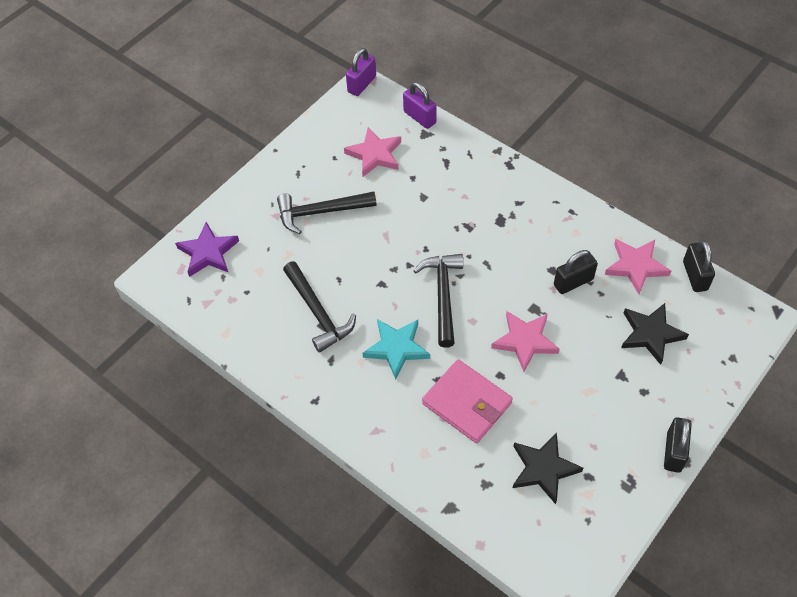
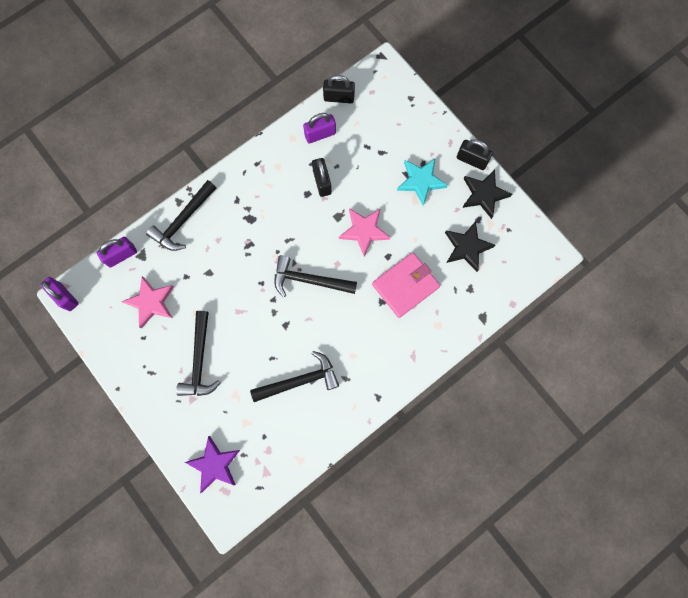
camera: 80 degrees left, 20 degrees up
(396, 348) = (347, 326): turquoise star -> turquoise star (421, 181)
(477, 160) = (183, 220): none -> black hammer
(636, 266) = (320, 134): pink star -> purple padlock
(651, 334) = (379, 143): black star -> black star (484, 194)

